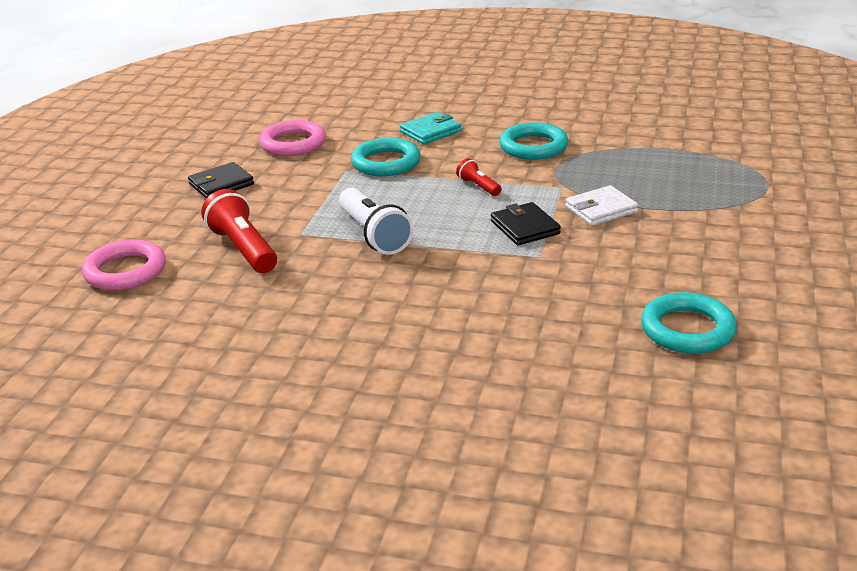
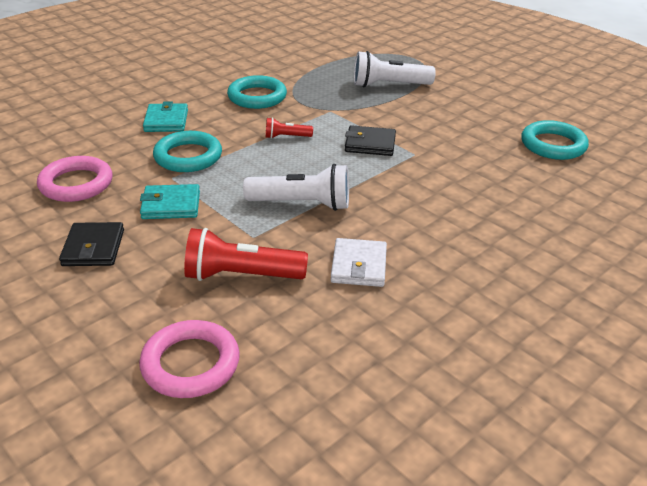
camera: 60 degrees left, 5 degrees up
(306, 186) = (171, 205): none -> turquoise wallet
(601, 209) = (379, 111): white wallet -> white wallet (359, 266)
(670, 194) = (389, 85): none -> white flashlight

